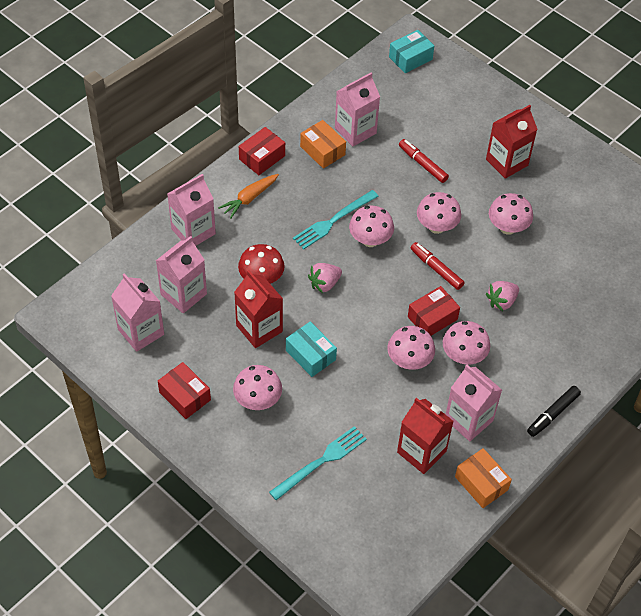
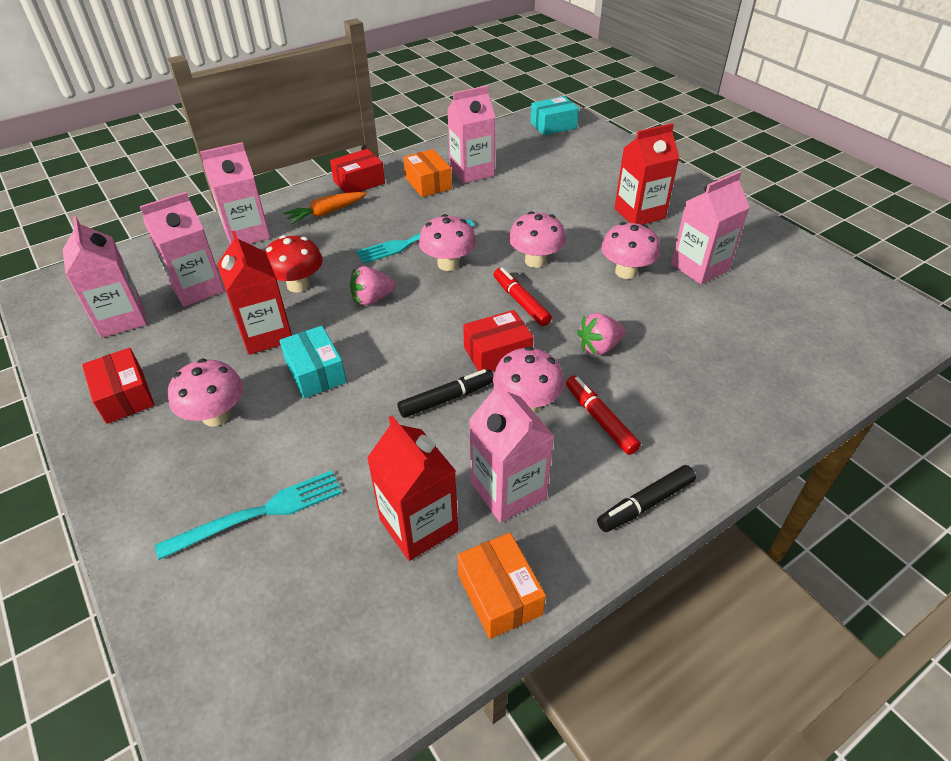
camera: 15 degrees right, 10 degrees down
(409, 361) = (447, 398): pink mushroom -> black marker
(422, 164) = (537, 205): red marker -> red marker (600, 419)
(561, 214) = (699, 267): none -> pink carton

